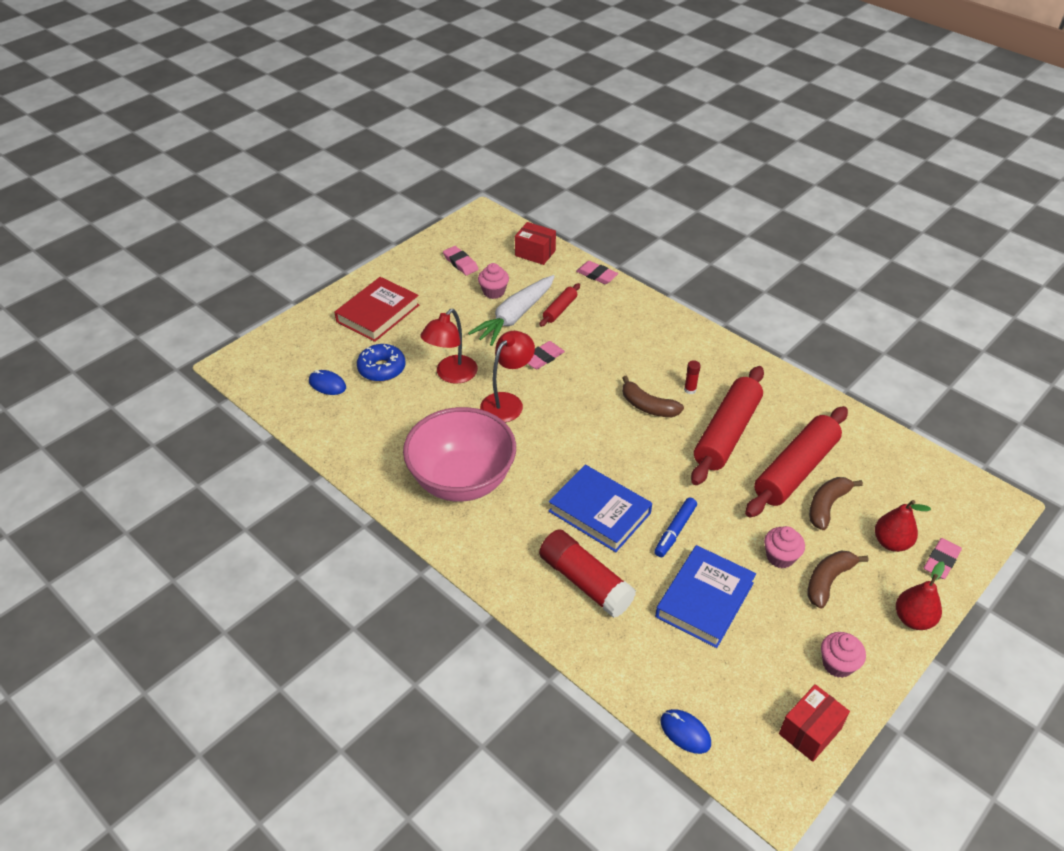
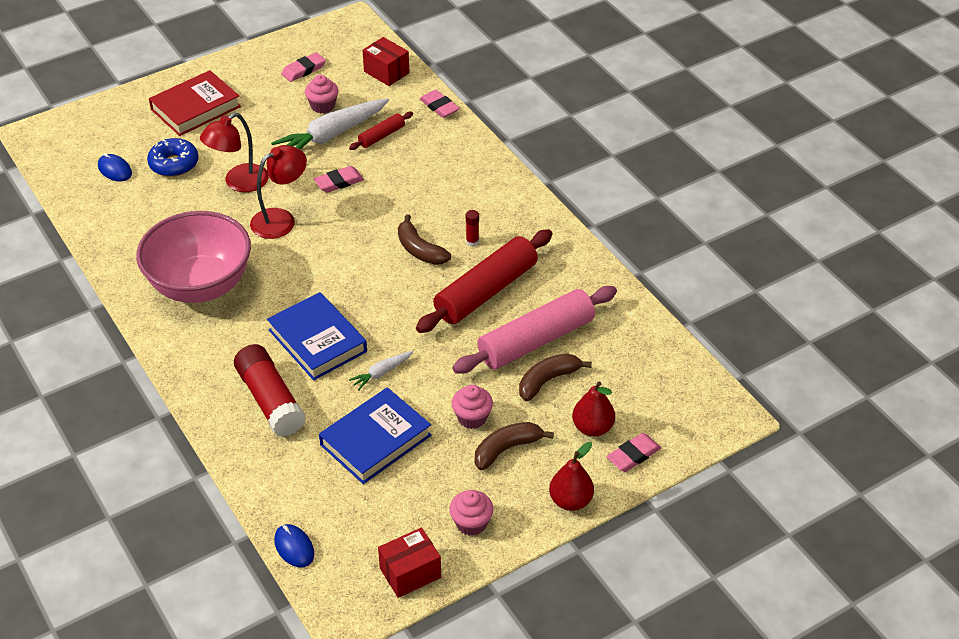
camera: 15 degrees right, 0 degrees up
(460, 263) = (303, 70): pink eraser -> pink eraser turned 75 degrees clockwise
(675, 531) = (381, 373): blue marker -> white carrot
(795, 470) = (536, 340): red rolling pin -> pink rolling pin

